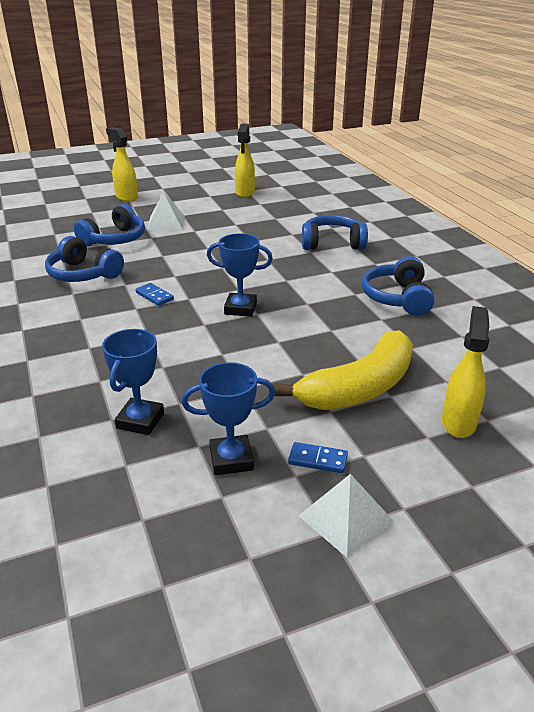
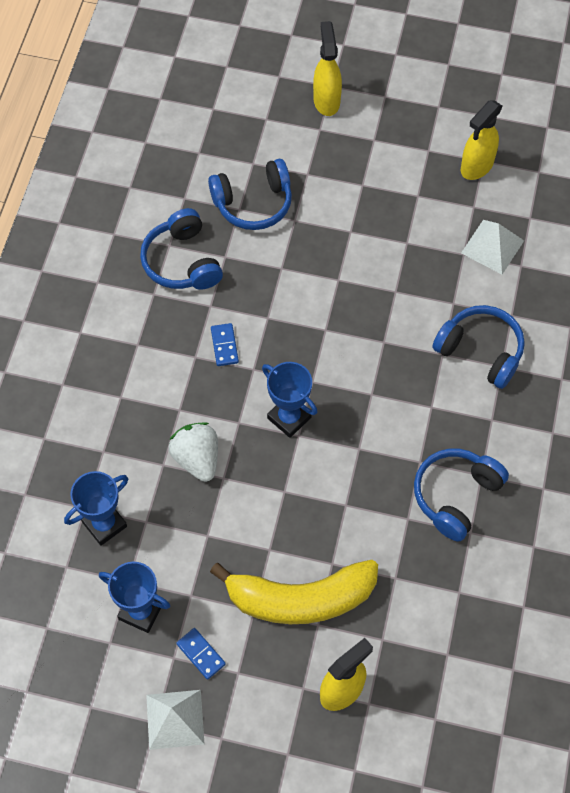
camera: 35 degrees right, 30 degrees up
(166, 222) = (331, 193): white pyramid -> white pyramid (492, 247)
(189, 352) = (197, 458): none -> white strawberry

